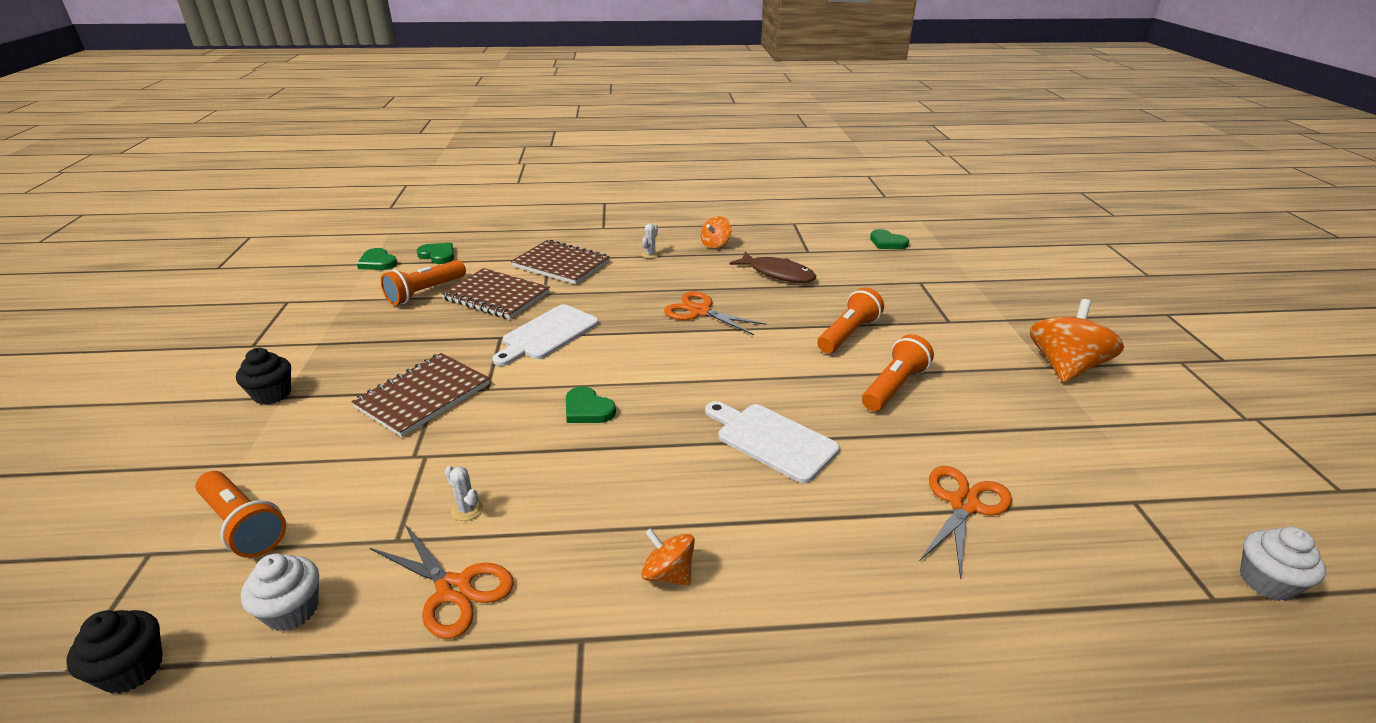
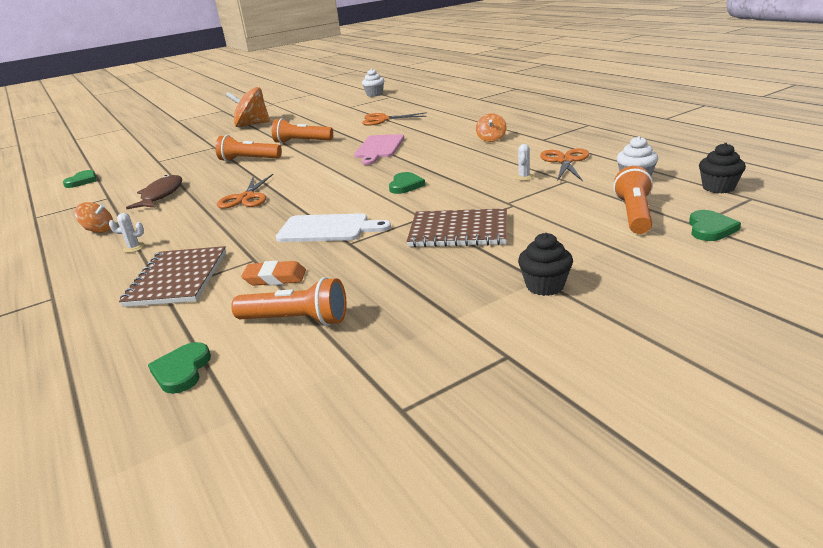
camera: 115 degrees left, 5 degrees down
(378, 262) = (230, 411): green heart -> green heart (710, 229)
(496, 296) = (275, 278): brown notebook -> orange eraser
(772, 440) = (379, 148): white cutting board -> pink cutting board

